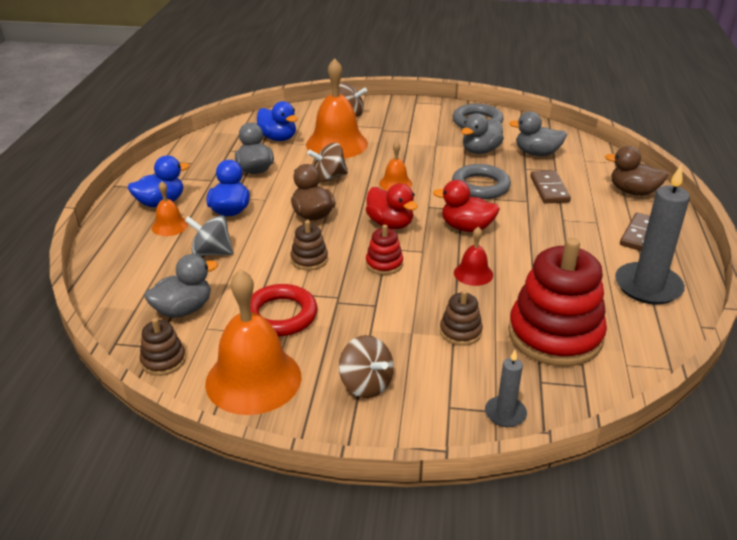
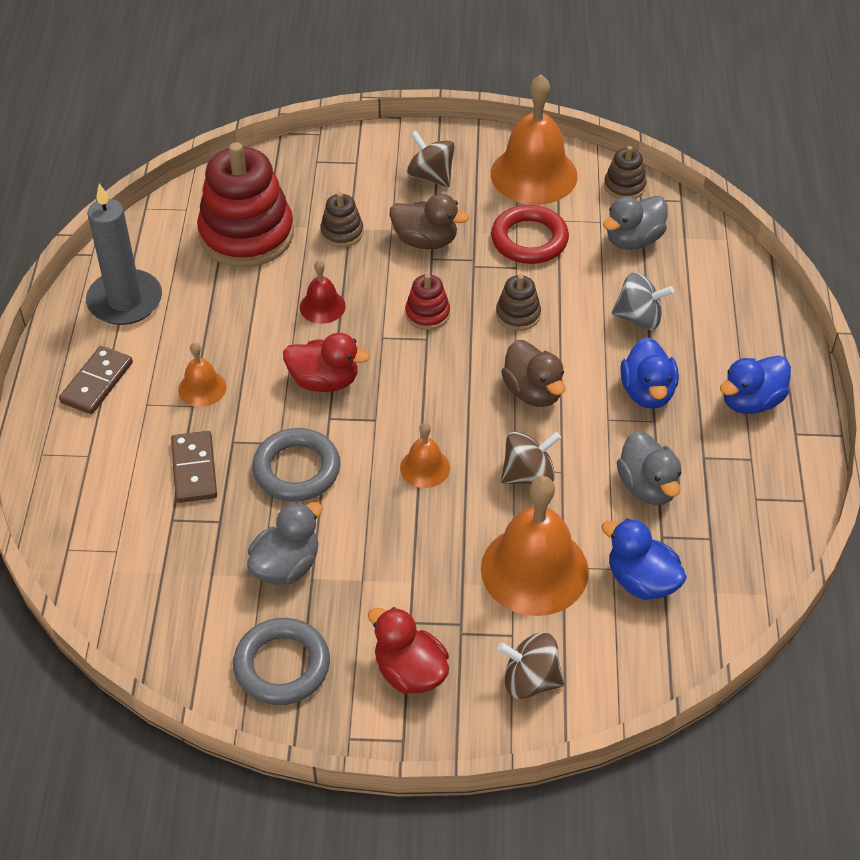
camera: 175 degrees right, 15 degrees up
(169, 226) = (714, 358): orange bell -> orange bell (202, 388)
(390, 224) = (425, 381): red duck -> red duck (410, 672)
(505, 413) = (308, 159): grey candle -> none
(537, 153) = (191, 565): grey duck -> none
(633, 192) = (70, 472): brown duck -> brown duck (425, 240)

